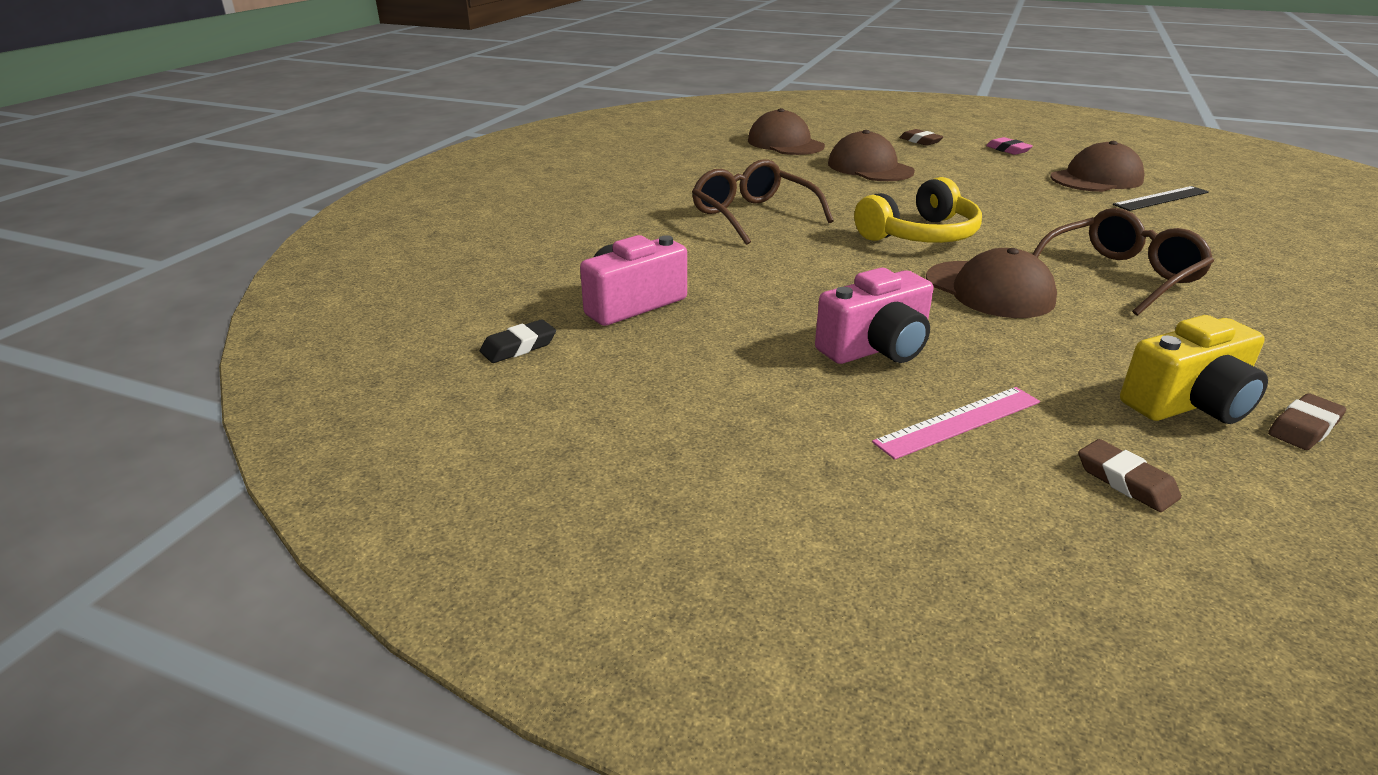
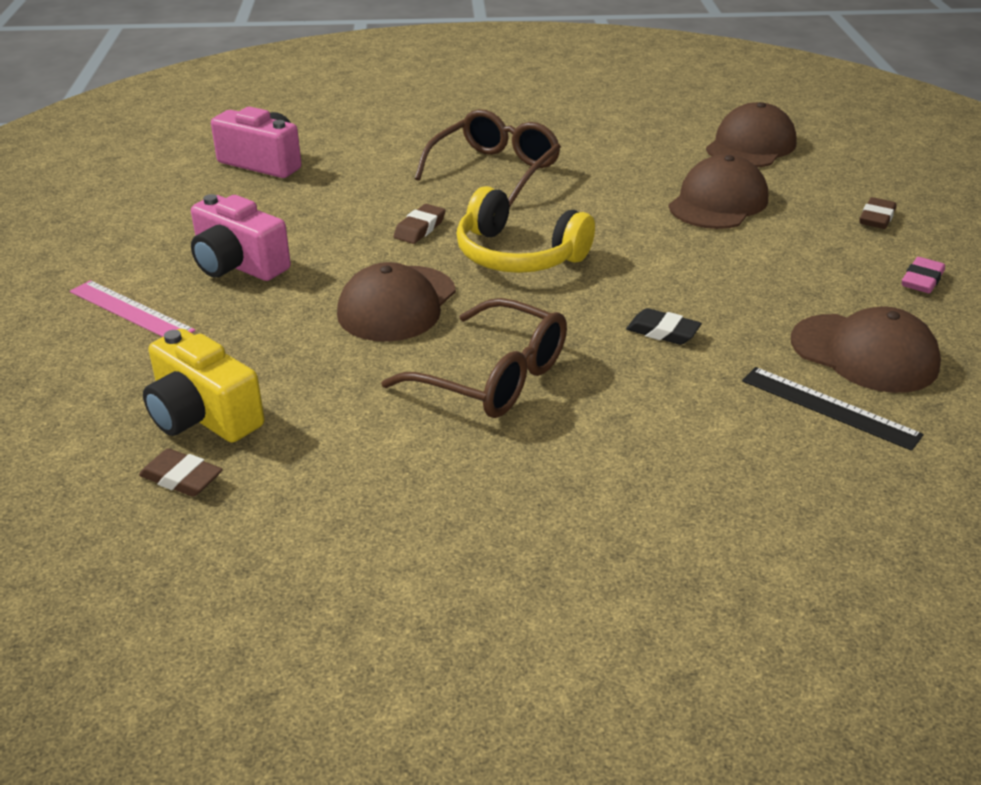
camera: 65 degrees right, 5 degrees up
(518, 347) = (174, 145): black eraser -> black eraser (663, 332)
(1125, 481) = (66, 384): brown eraser -> brown eraser (419, 228)

